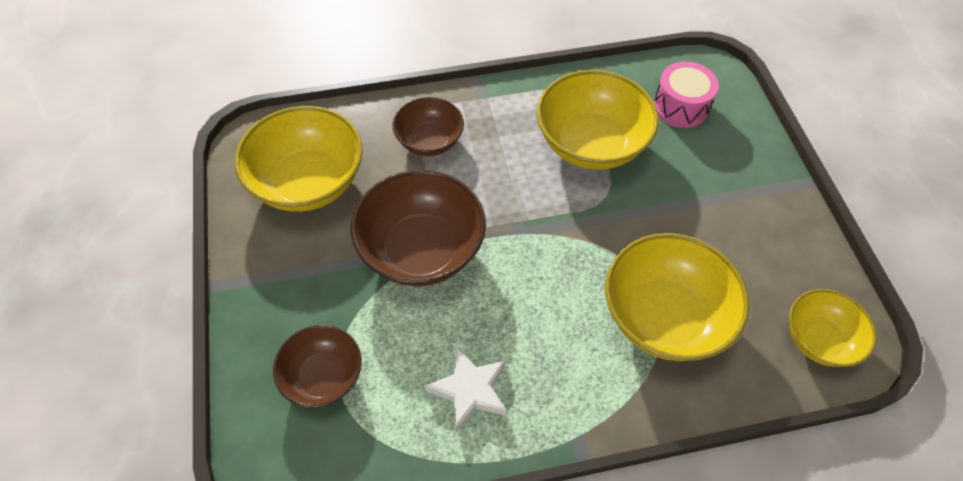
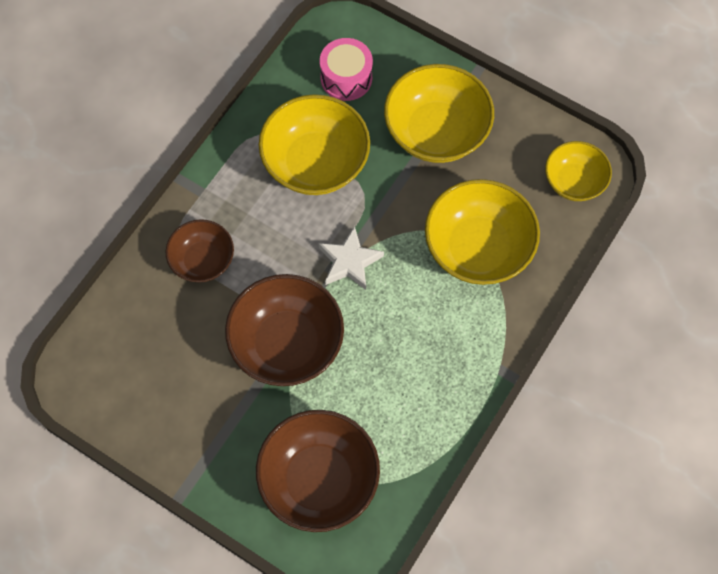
camera: 45 degrees left, 10 degrees up
(308, 182) = (153, 369): yellow bowl -> yellow bowl (436, 131)
(323, 377) = (319, 480): brown bowl -> brown bowl, size x1.67
(470, 390) = (414, 402): white star -> white star (349, 261)

